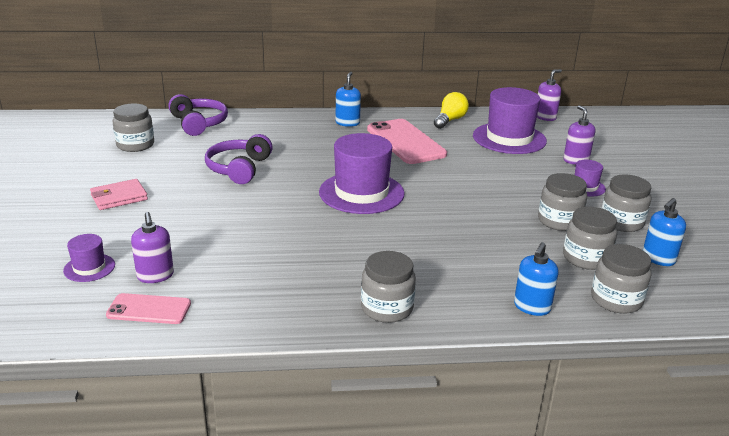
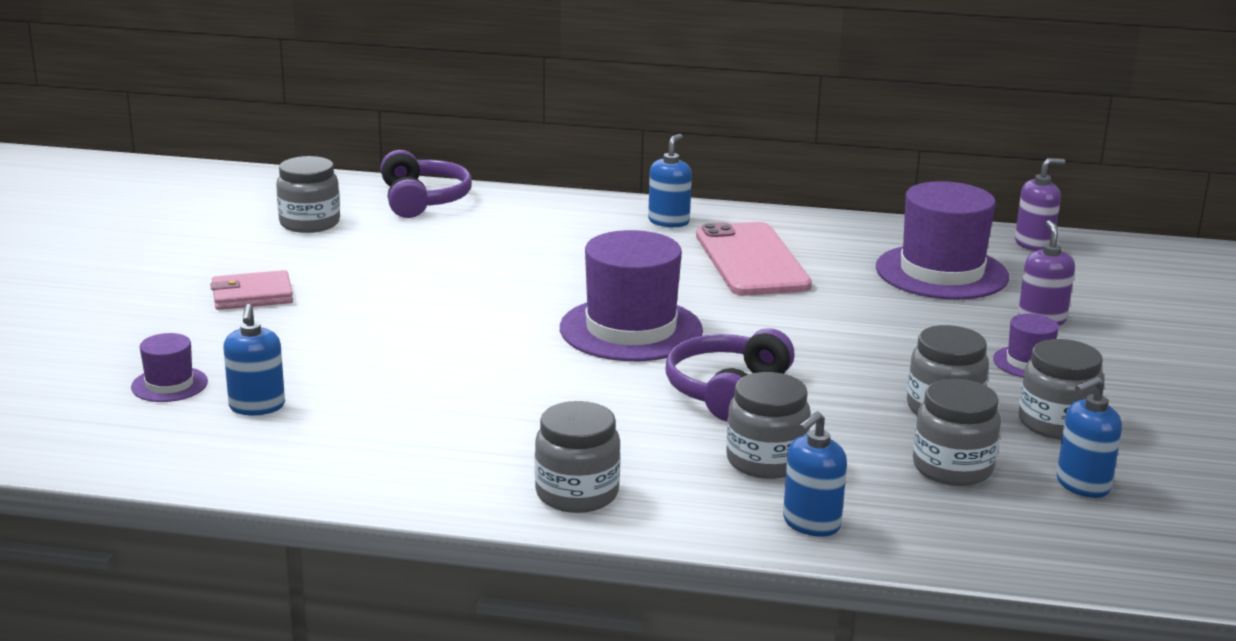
camera: 15 degrees right, 5 degrees down
(149, 309) = (228, 448): pink phone -> none
(155, 276) = (257, 406): purple soap dispenser -> blue soap dispenser
(239, 168) = (453, 273): purple headphones -> purple headphones (727, 390)
(450, 120) = (852, 233): yellow light bulb -> none
(616, 300) = (962, 533): grey jar -> grey jar (766, 461)

